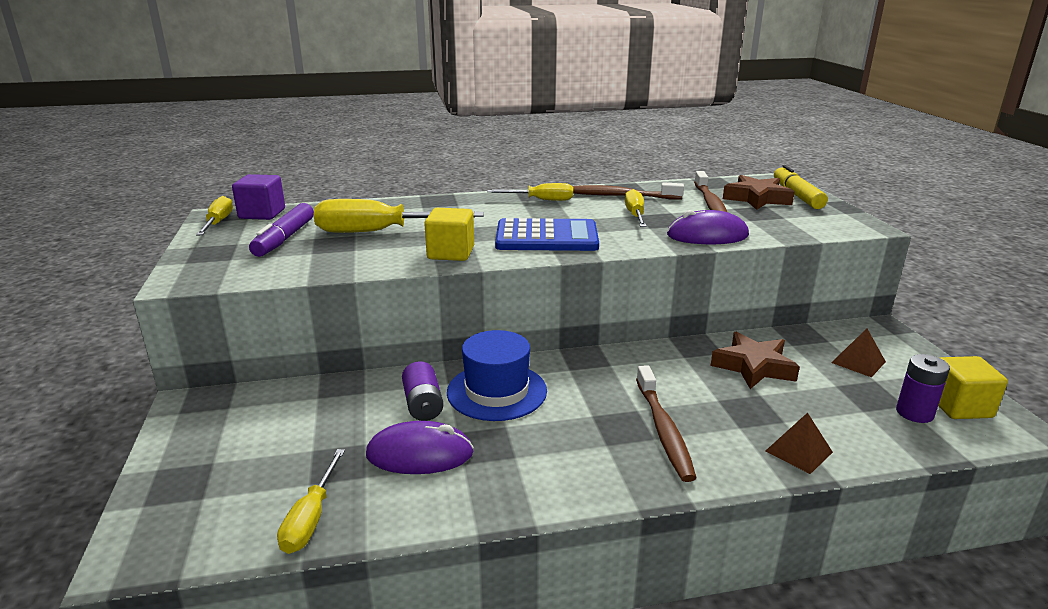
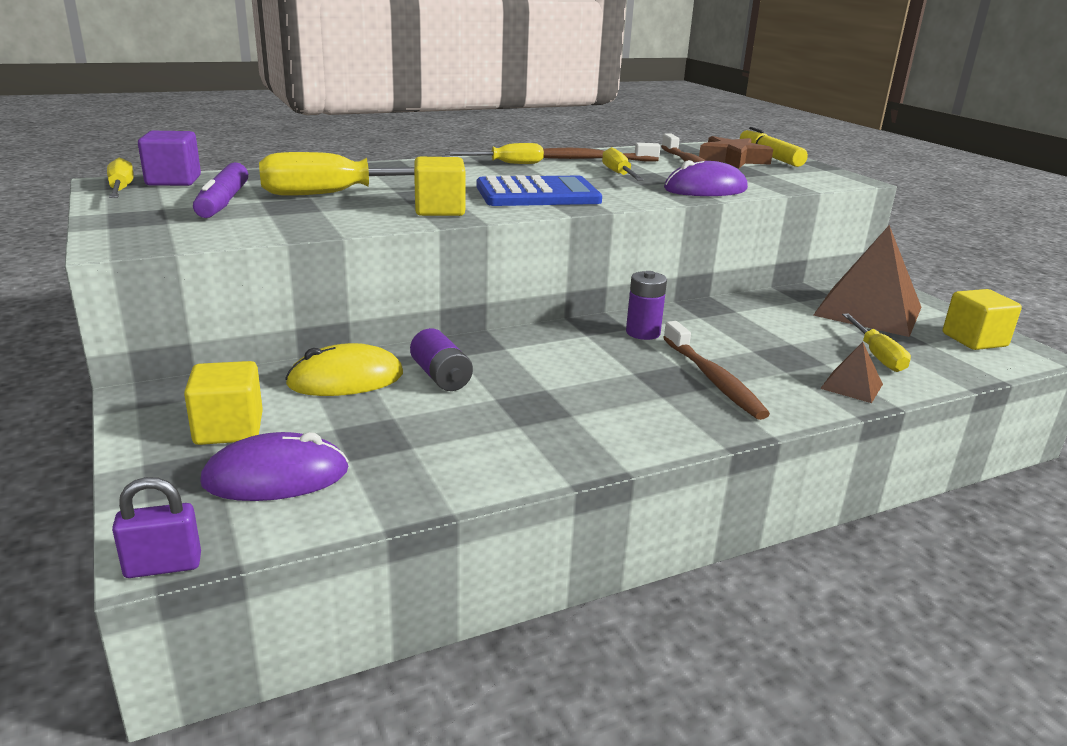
camera: 15 degrees left, 0 degrees up
(124, 572) = (163, 566): none -> purple padlock
(234, 441) = (229, 429): none -> yellow cube
(311, 518) = (371, 490): yellow screwdriver -> yellow screwdriver (876, 355)
(345, 400) = (346, 379): none -> yellow mouse
(420, 454) = (464, 421): purple mouse -> purple mouse (276, 476)
(497, 391) = (518, 359): blue hat -> none
(753, 366) = (772, 321): brown star -> none
(858, 362) = (868, 311): brown pyramid -> brown pyramid, size x2.20
(914, 413) = (938, 348): purple battery -> purple battery (643, 333)

